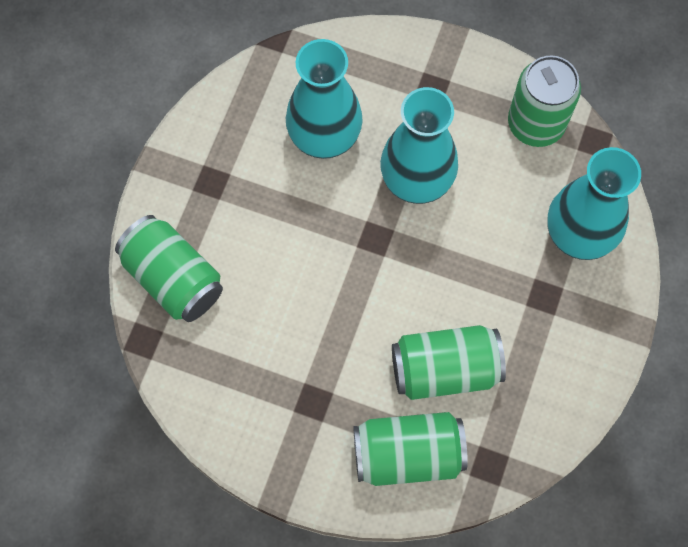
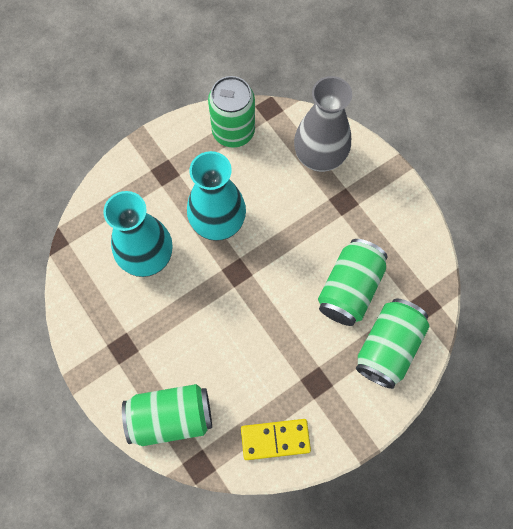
camera: 55 degrees left, 0 degrees up
(222, 398) = (275, 439): none -> yellow domino
(578, 235) = (319, 157): turquoise vase -> grey vase

